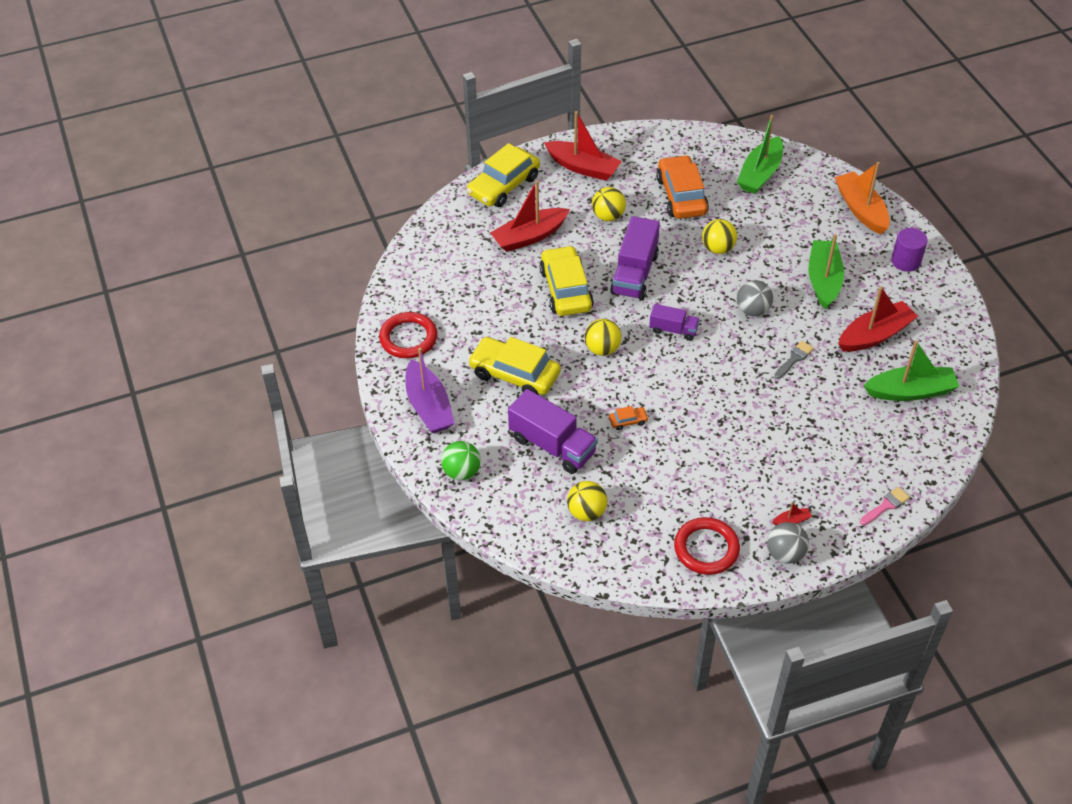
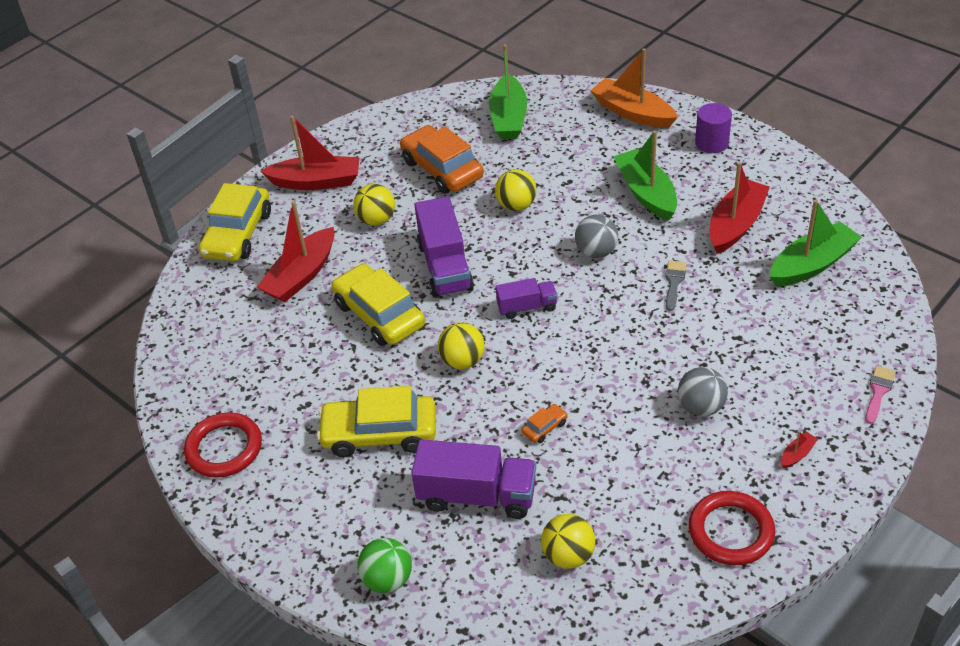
camera: 25 degrees left, 5 degrees down
(429, 406) = (298, 518): purple boat -> none
(785, 553) = (817, 494): grey ball -> grey ball (700, 407)

